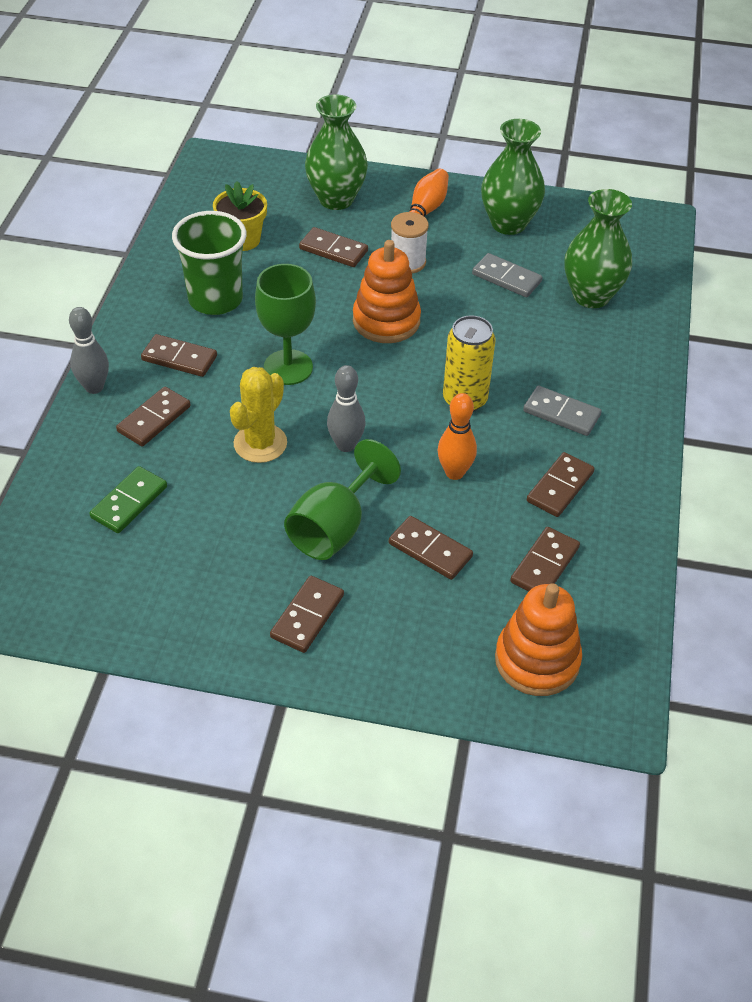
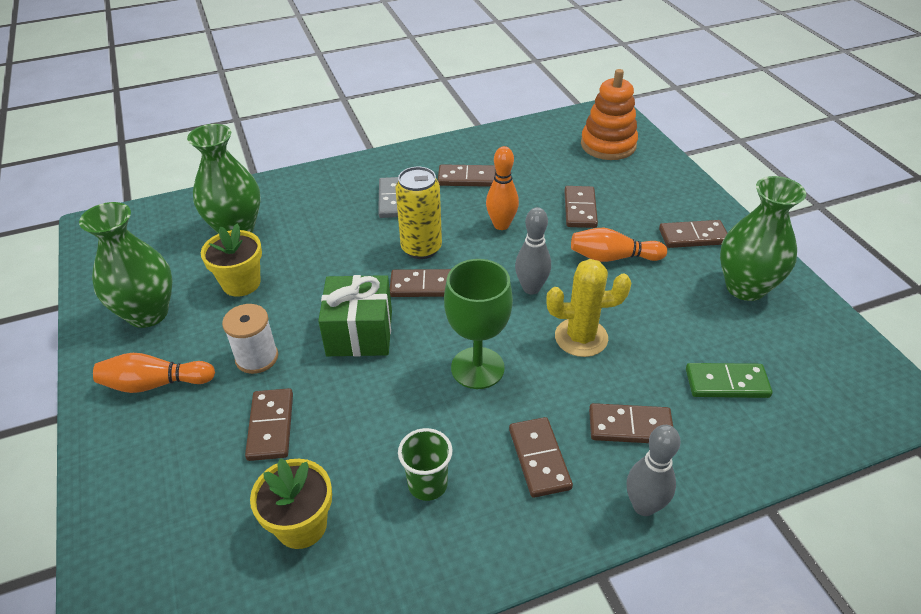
camera: 120 degrees left, 5 degrees down
(215, 299) = (427, 484): green cup -> green cup, size x0.56
(334, 528) = (613, 257): green goblet -> orange bowling pin
(336, 199) = (165, 475): green vase -> green vase (745, 287)
(386, 321) = (359, 333): orange stacking toy -> green gift
(506, 278) = (241, 283): grey domino -> yellow flower pot
(544, 564) = (538, 164): brown domino -> brown domino (424, 286)

